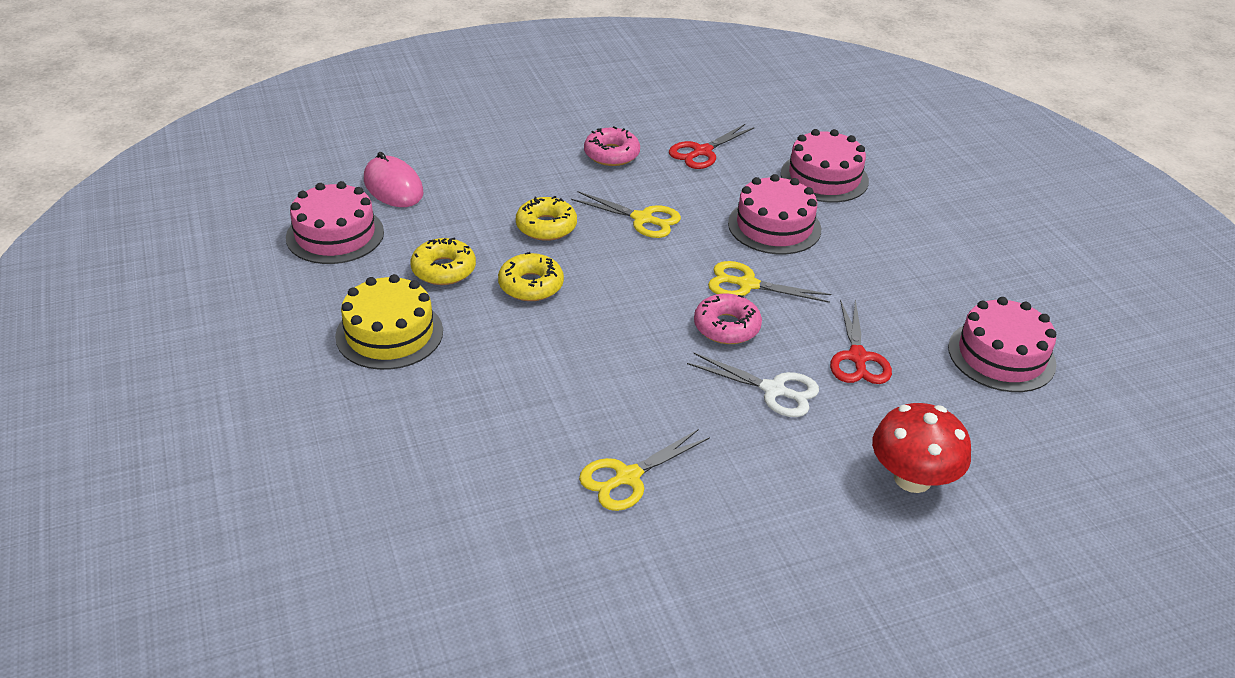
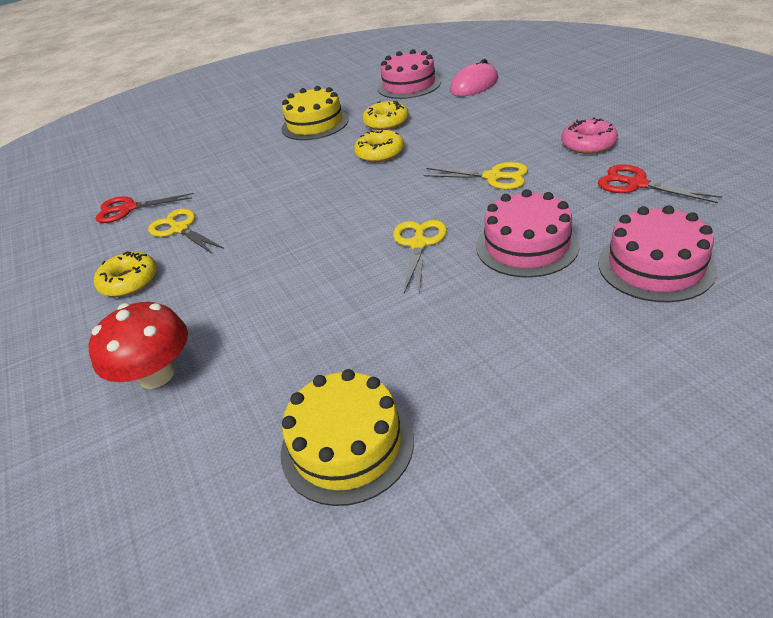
camera: 90 degrees right, 0 degrees up
(546, 226) = (457, 142): yellow donut -> yellow donut (129, 281)
(642, 219) = (493, 177): yellow scissors -> yellow scissors turned 90 degrees counterclockwise
(726, 327) = (353, 243): pink donut -> none
(773, 390) = (272, 279): white scissors -> none
(857, 357) = (324, 324): red scissors -> red scissors (128, 209)
(1001, 356) = (347, 445): pink cake -> yellow cake

